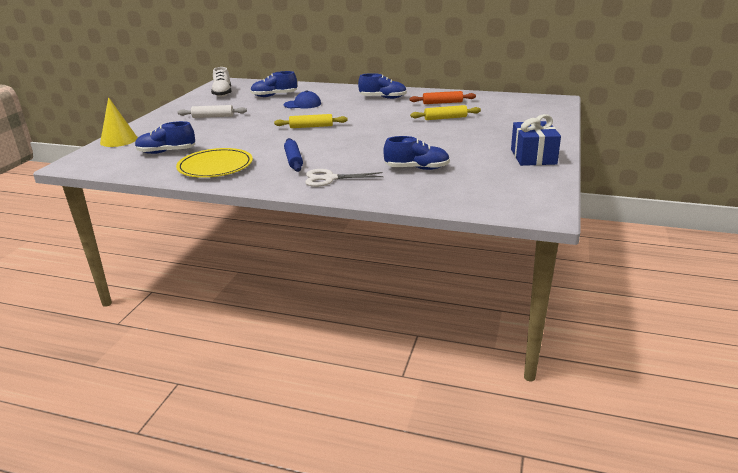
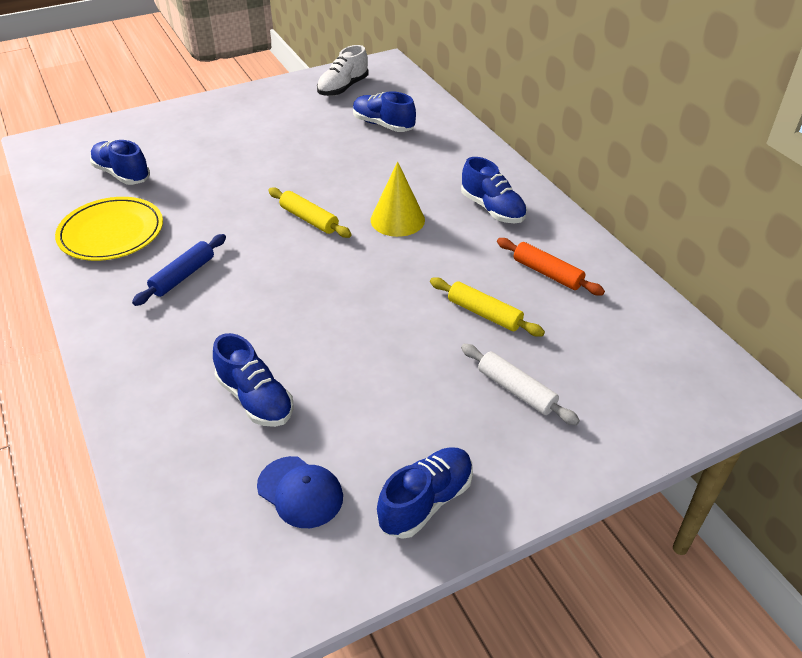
camera: 45 degrees right, 15 degrees up
(119, 140) = (125, 125): yellow cone -> yellow cone (397, 219)
(213, 116) = (259, 132): white rolling pin -> white rolling pin (516, 390)
(302, 104) = (380, 163): blue cap -> blue cap (300, 492)
(329, 178) = (150, 340): white scissors -> none
(533, 157) = (426, 501): blue gift -> blue shoe

